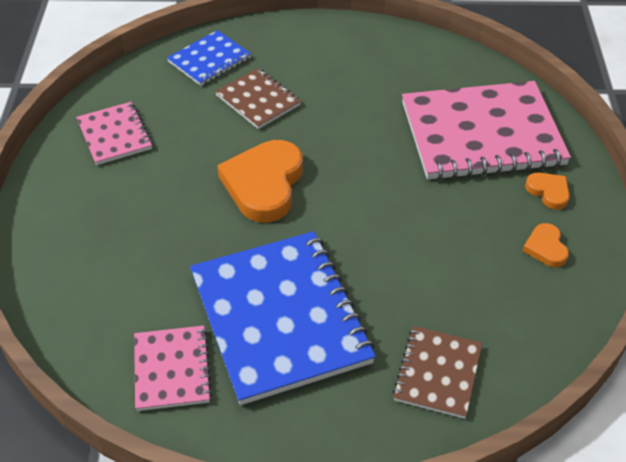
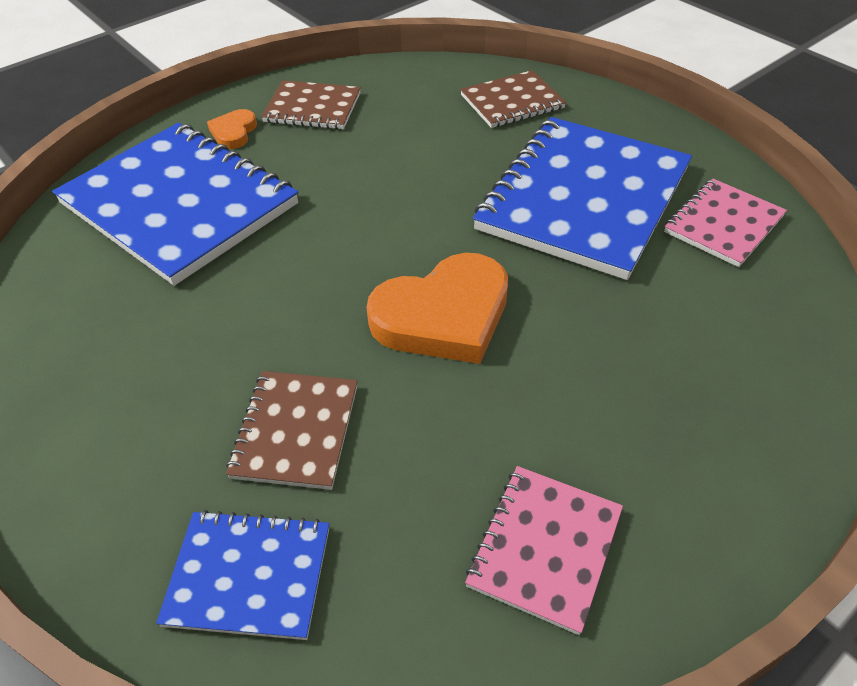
camera: 130 degrees left, 0 degrees up
(482, 134) = (179, 204): pink notebook -> blue notebook
(545, 248) = (312, 108): orange heart -> brown notebook

